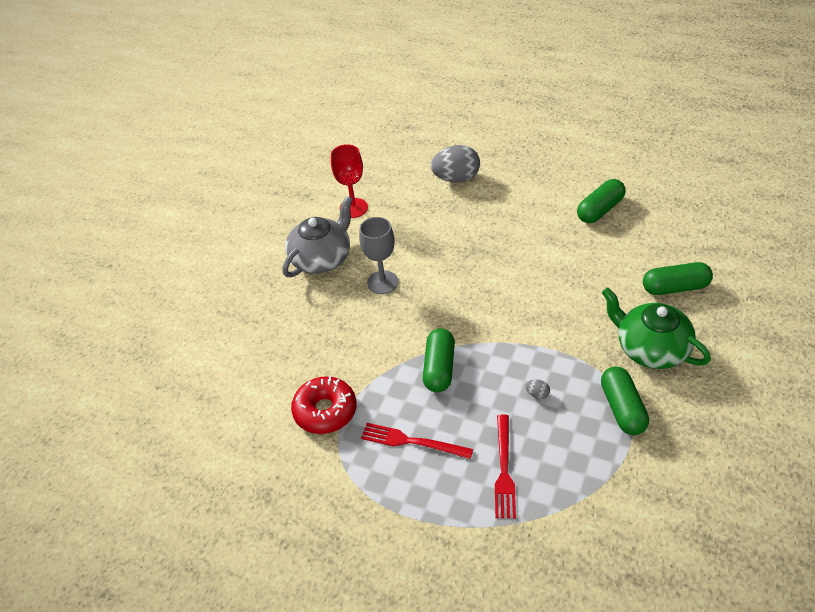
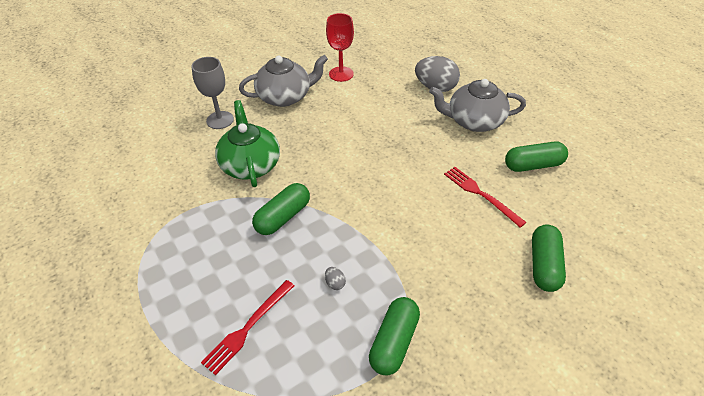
camera: 30 degrees right, 0 degrees up
(325, 411) = (177, 200): red donut -> none
(382, 282) = (308, 133): grey goblet -> grey goblet (220, 120)
(412, 441) = (207, 260): red fork -> red fork (481, 194)
(519, 194) = (474, 121): none -> grey teapot
(651, 349) = (470, 305): green teapot -> green teapot (250, 165)
(675, 287) = (544, 265): green capsule -> green capsule turned 75 degrees clockwise

